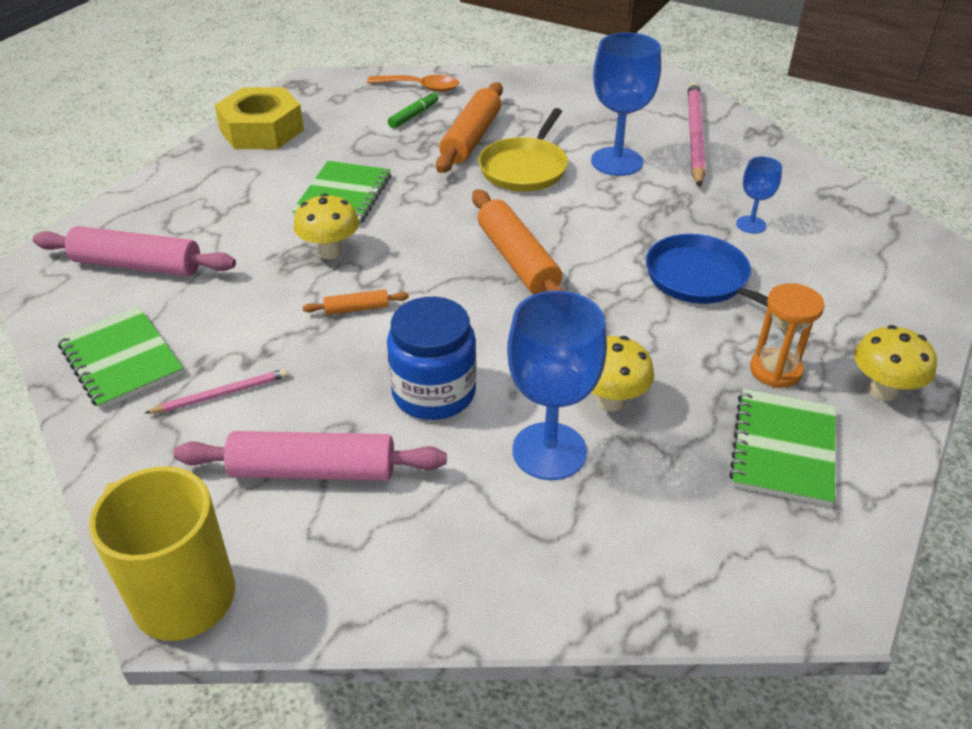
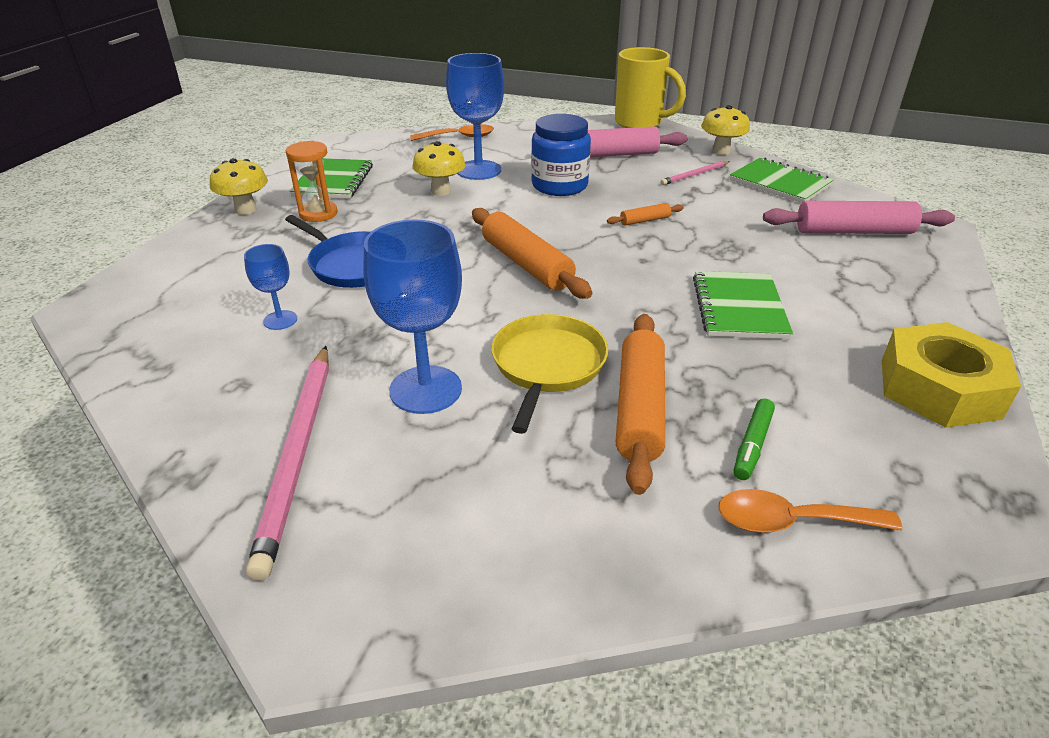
camera: 170 degrees right, 5 degrees down
(330, 252) = (702, 255): yellow mushroom -> yellow mushroom (721, 151)
(577, 582) = (459, 137): none -> orange spoon

